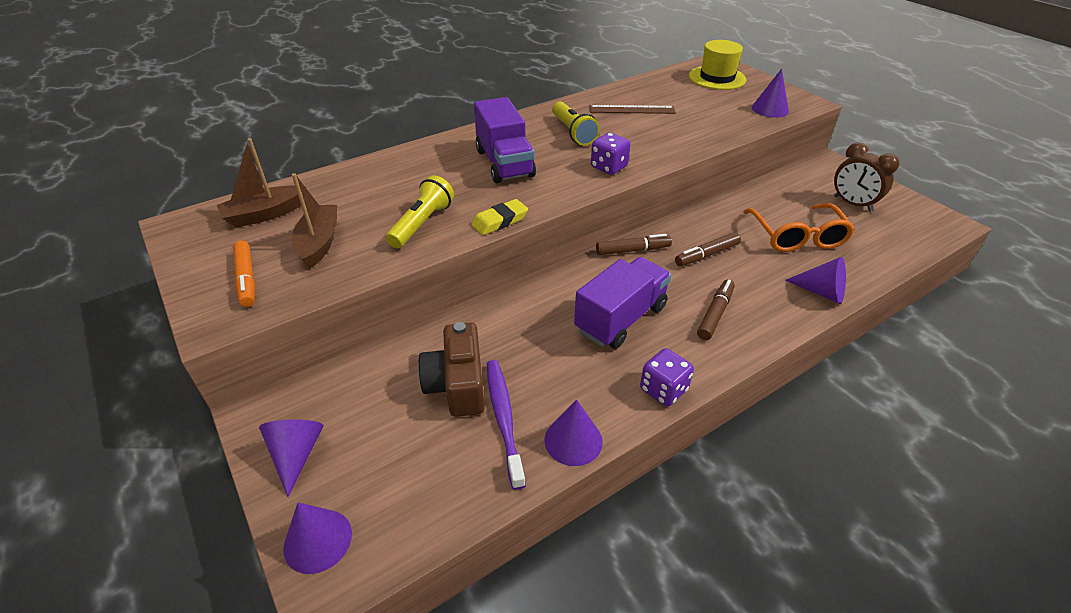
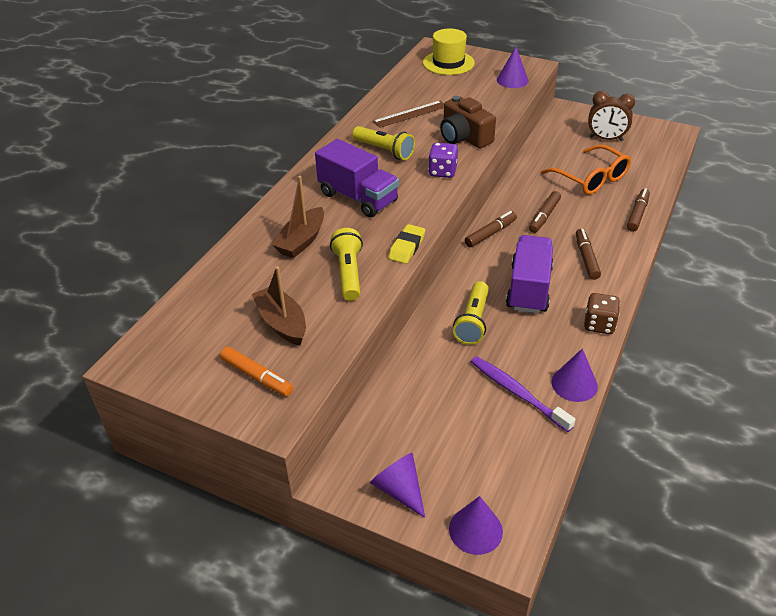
camera: 30 degrees left, 0 degrees up
(265, 214) = (202, 320): brown boat -> brown boat (302, 241)
(457, 384) = (462, 386): brown camera -> brown camera (464, 137)
(531, 326) = (473, 321): none -> yellow flashlight
(663, 390) = (599, 324): purple dice -> brown dice
(821, 292) = (637, 214): purple cone -> brown marker

